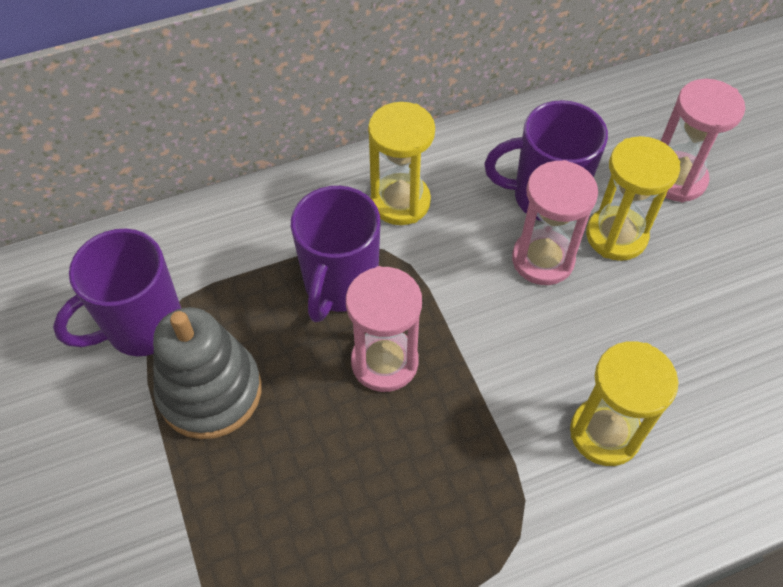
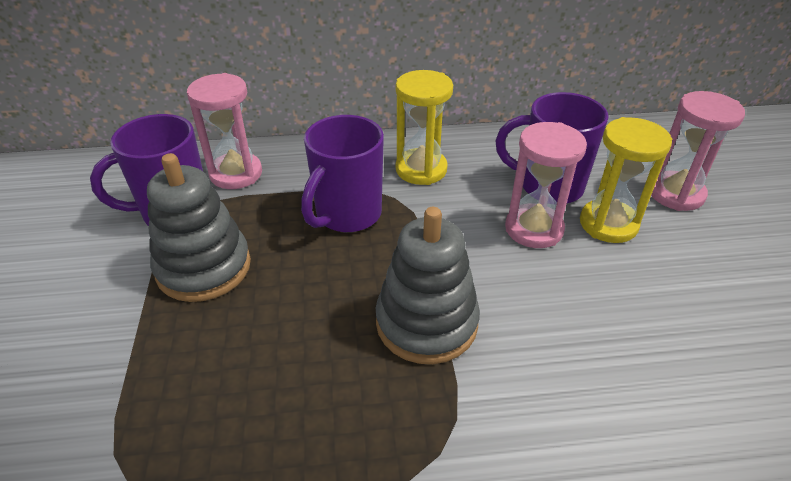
camera: 15 degrees right, 15 degrees down
(384, 362) = (362, 276): pink hourglass -> pink hourglass (236, 174)
(467, 403) = (426, 323): none -> grey stacking toy
(605, 433) = (557, 378): yellow hourglass -> none

